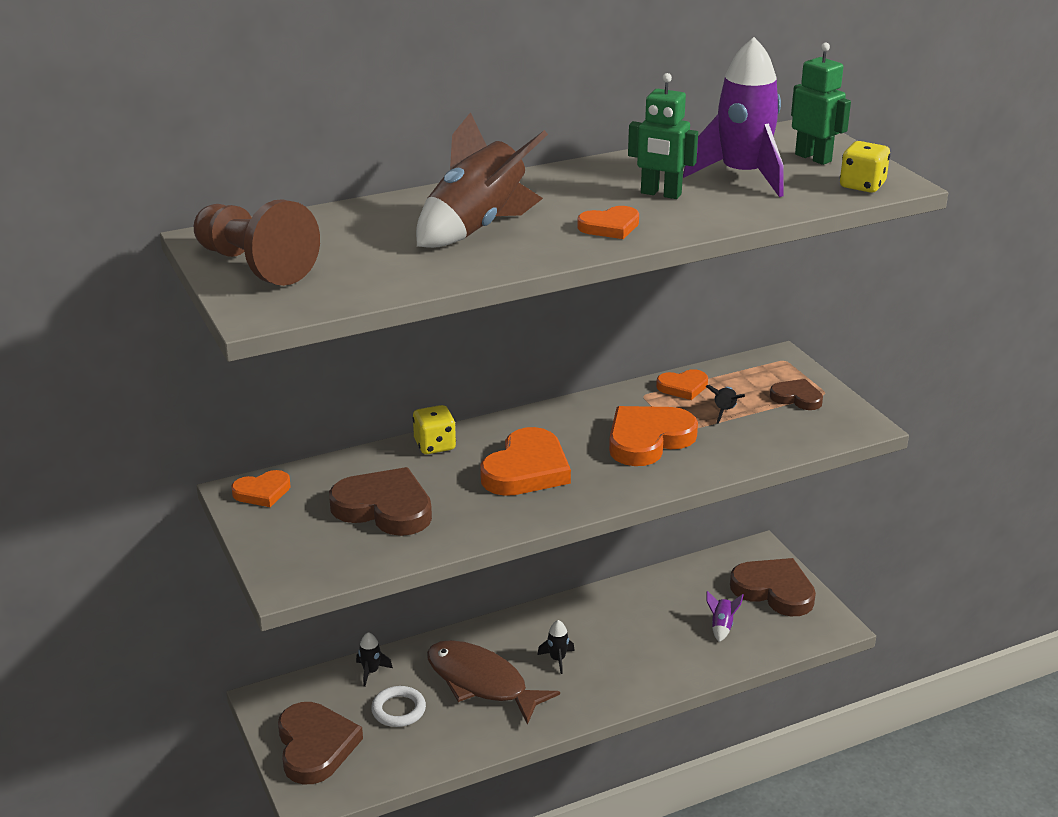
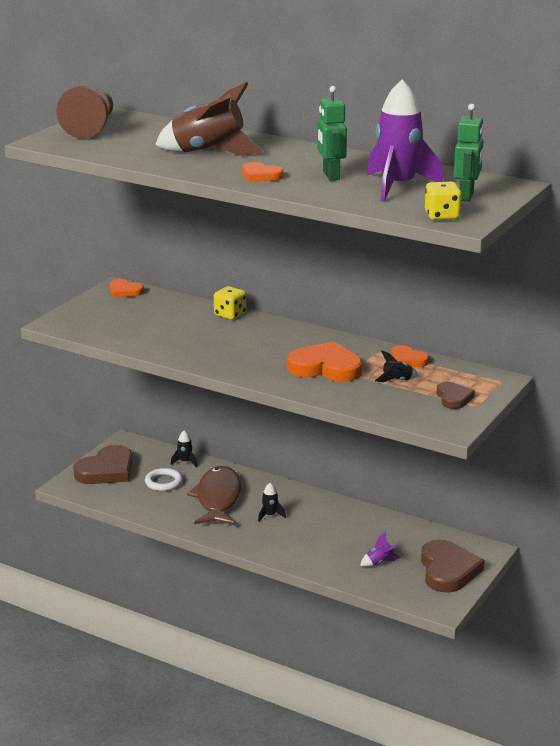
camera: 55 degrees right, 5 degrees down
(384, 508) = (150, 323): brown heart -> none
(526, 469) = (240, 345): orange heart -> none

